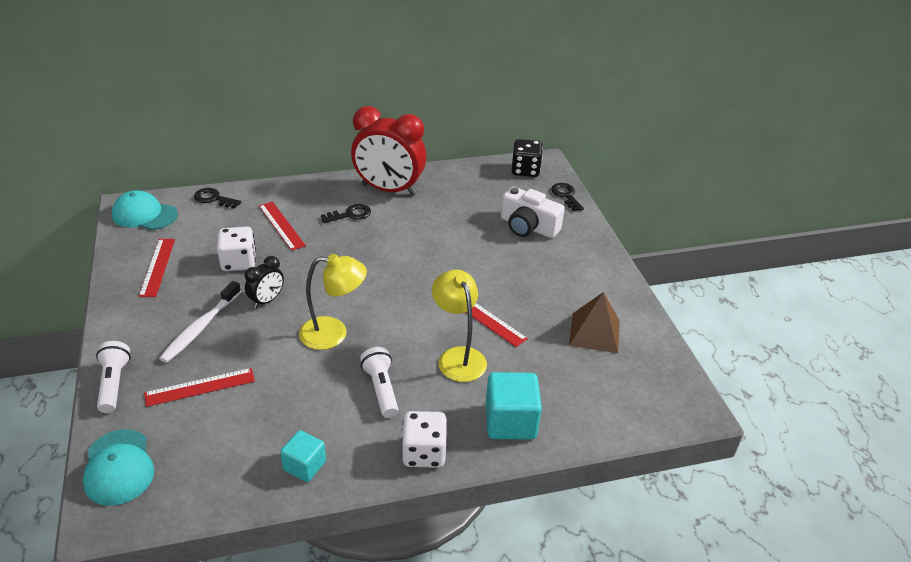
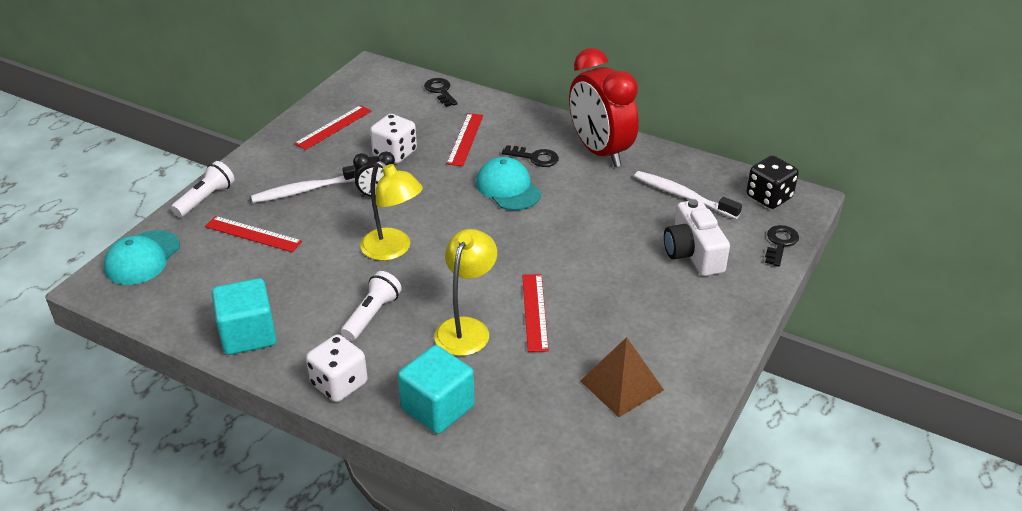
camera: 45 degrees right, 0 degrees up
(144, 215) = (374, 80): turquoise cap -> turquoise cap (508, 188)
(304, 466) = (248, 335): turquoise cube -> turquoise cube, size x1.61
(477, 194) = (683, 196): none -> white toothbrush

